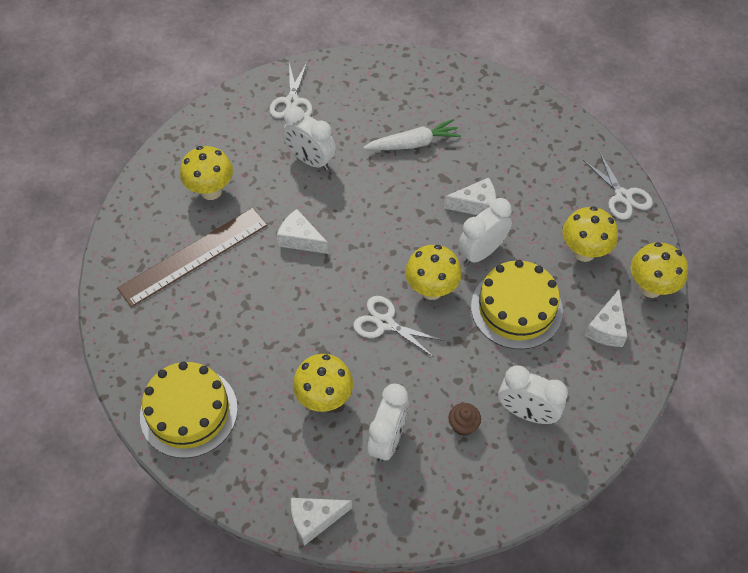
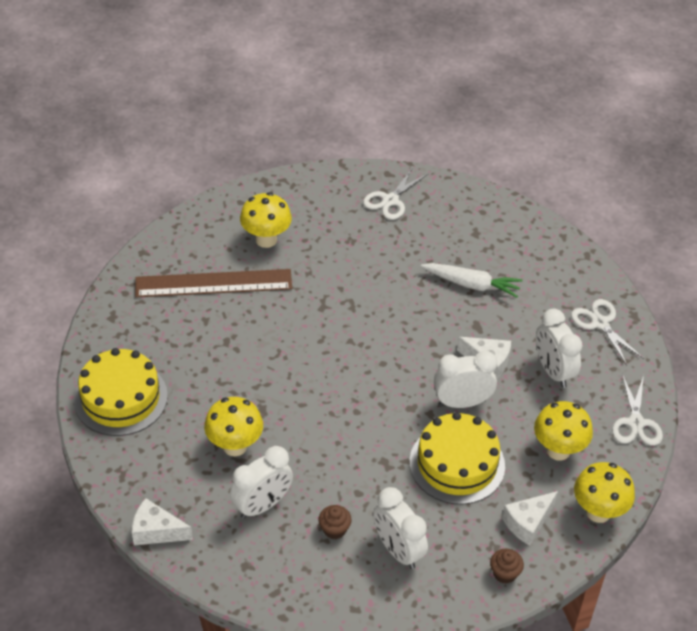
camera: 30 degrees right, 10 degrees down
(300, 239) = (311, 314): white cheese -> none
(310, 160) = (369, 255): white clock -> white clock (553, 371)
(385, 323) = (331, 415): white scissors -> white scissors (600, 323)
(431, 289) = (393, 410): yellow mushroom -> none
(621, 382) = (504, 573): none -> brown cupcake

